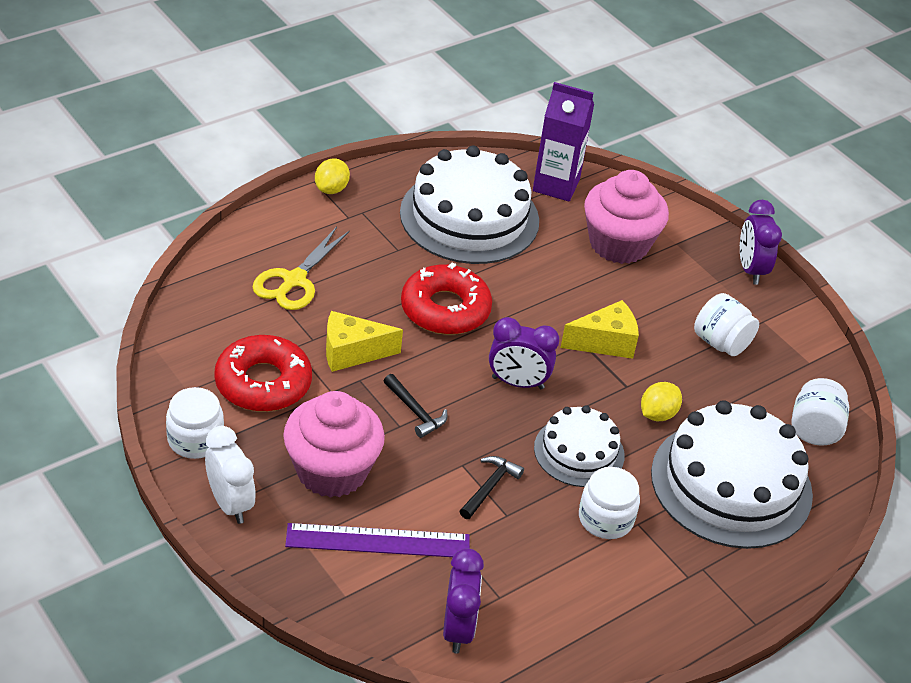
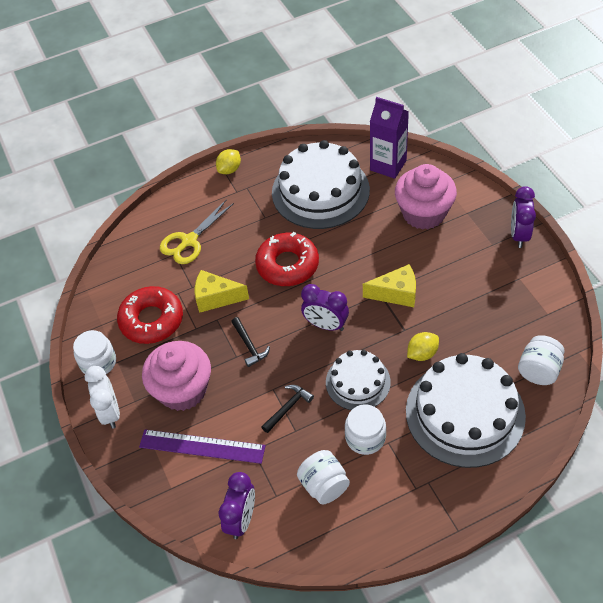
camera: 20 degrees right, 10 degrees up
(721, 343) = (482, 296): white jar -> white jar (324, 485)

